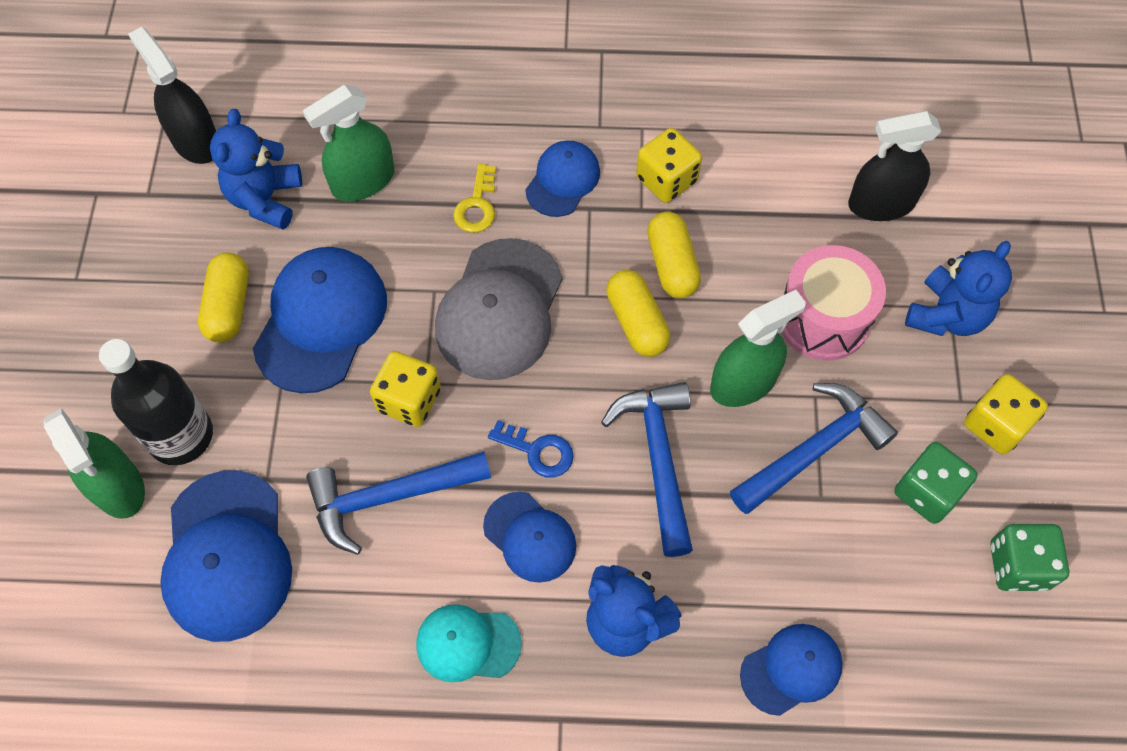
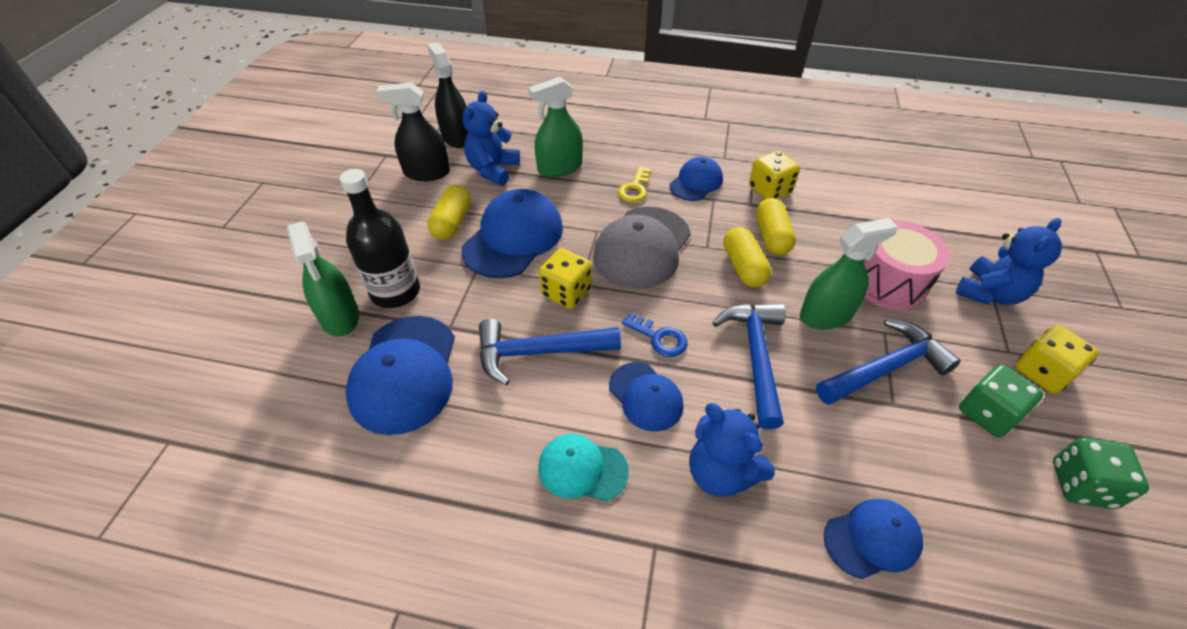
camera: 10 degrees right, 15 degrees down
(881, 204) = (929, 220): black spray bottle -> black spray bottle (426, 172)

